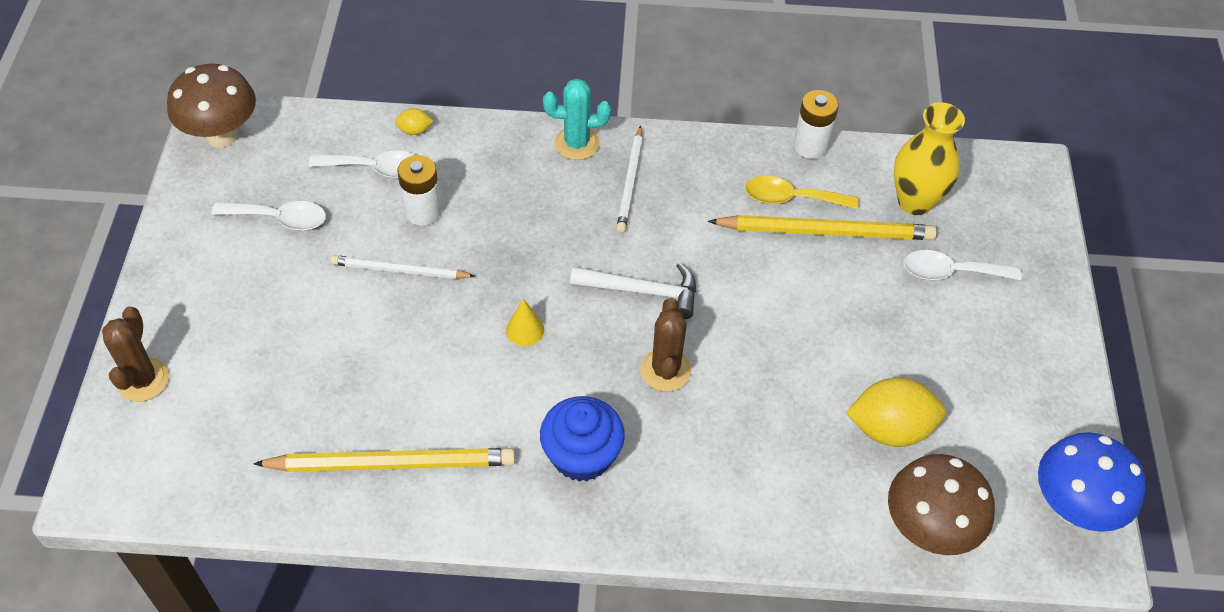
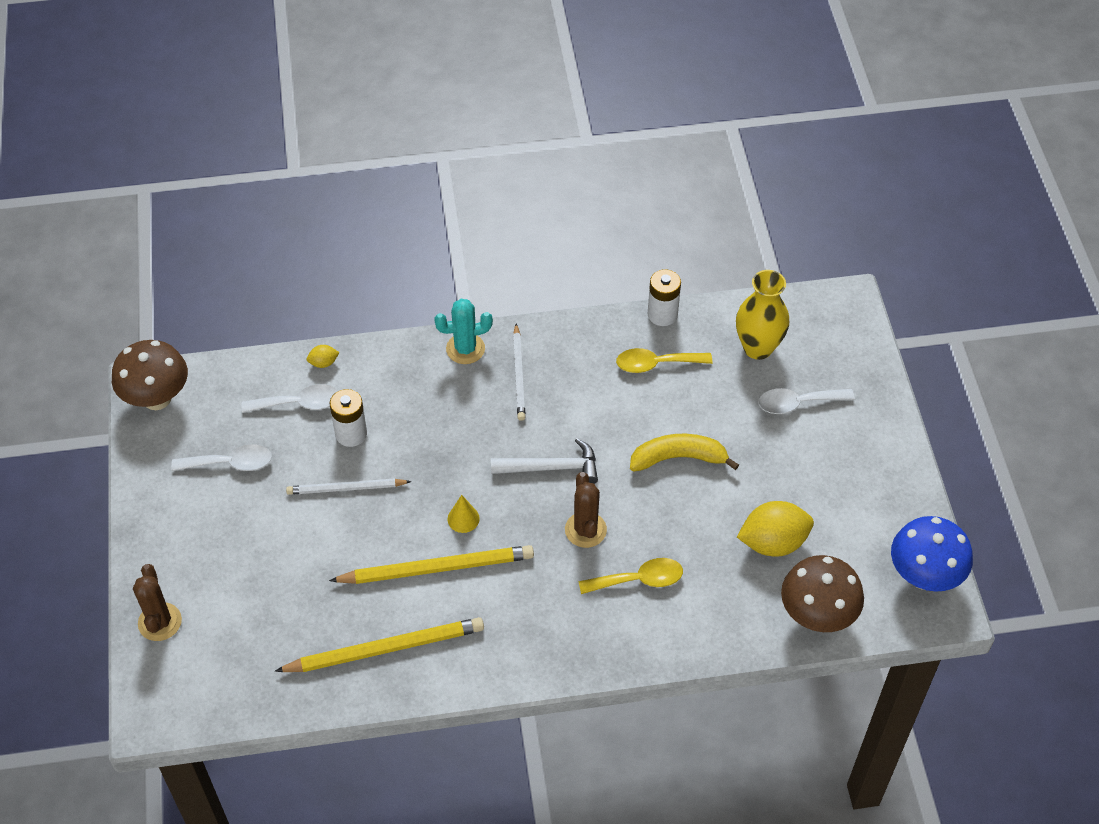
camera: 10 degrees left, 0 degrees up
(582, 455) = (535, 612): blue cupcake -> none
(716, 442) = (639, 580): none -> yellow spoon
(795, 308) = (678, 458): none -> yellow banana
(826, 231) = (690, 387): yellow pencil -> yellow pencil (437, 568)

